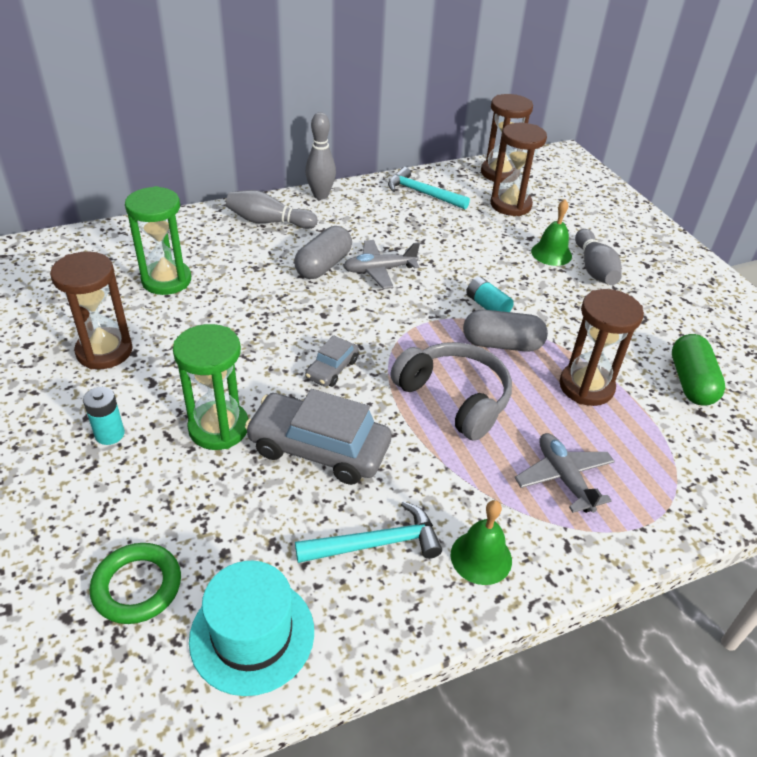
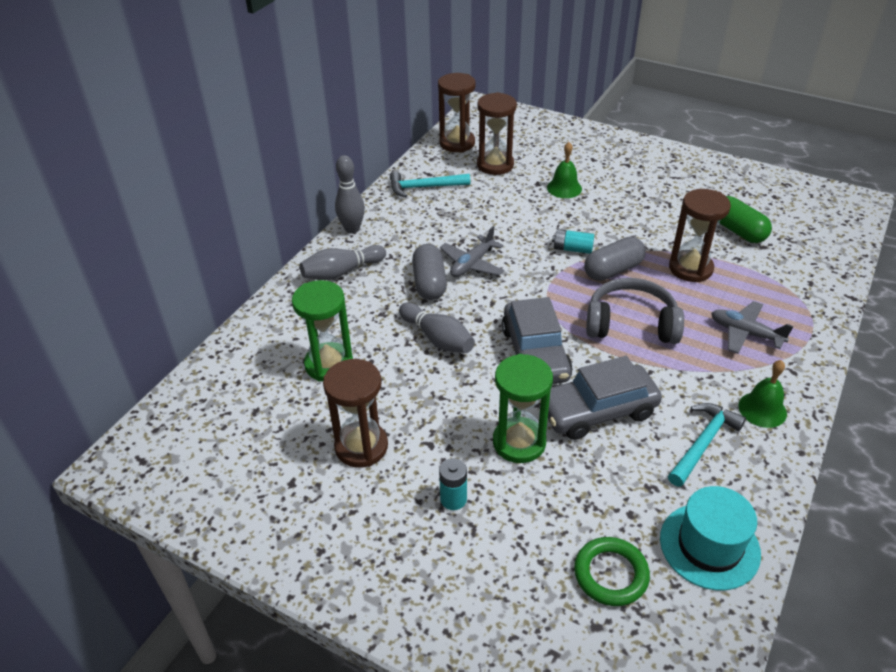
camera: 35 degrees left, 0 degrees up
(332, 369) = (535, 353): grey car -> grey car, size x1.96
(594, 269) = (601, 184): grey bowling pin -> grey bowling pin (437, 338)

